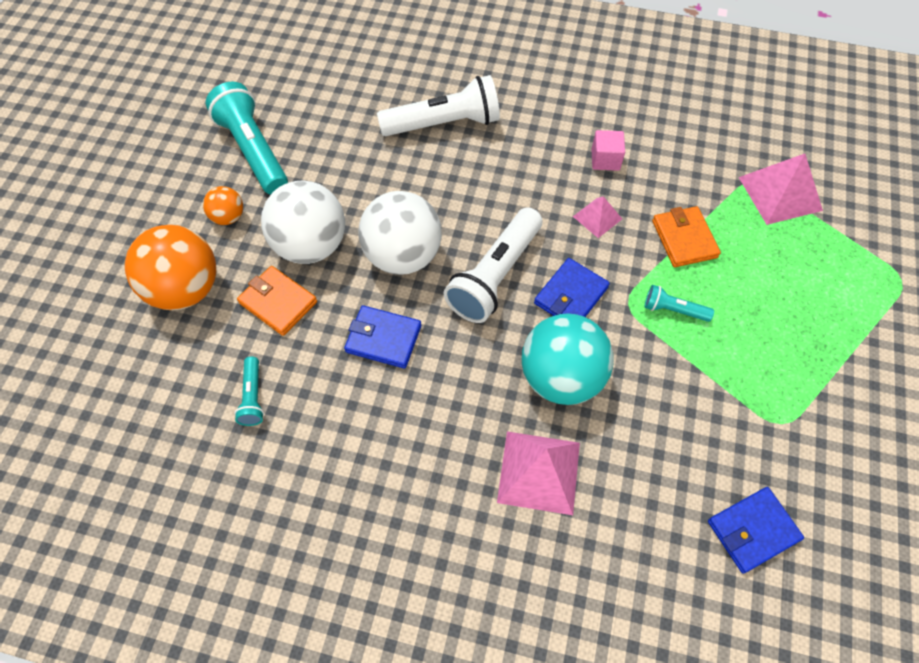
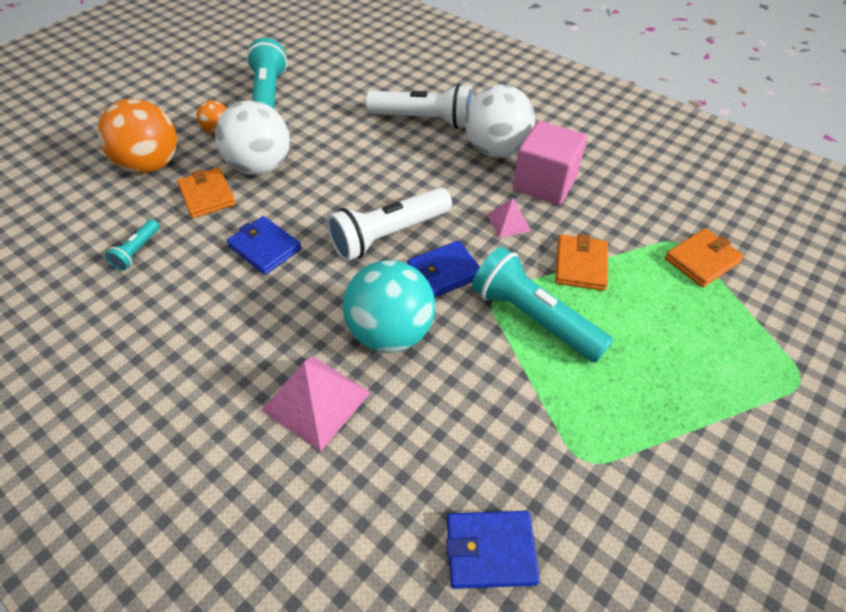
camera: 25 degrees right, 10 degrees down
(403, 256) = (325, 196): white ball -> white ball (496, 150)
(605, 160) = (544, 183): pink cube -> pink cube, size x1.93
(673, 310) = (533, 318): turquoise flashlight -> turquoise flashlight, size x2.08
(780, 193) = (702, 260): pink pyramid -> orange wallet

